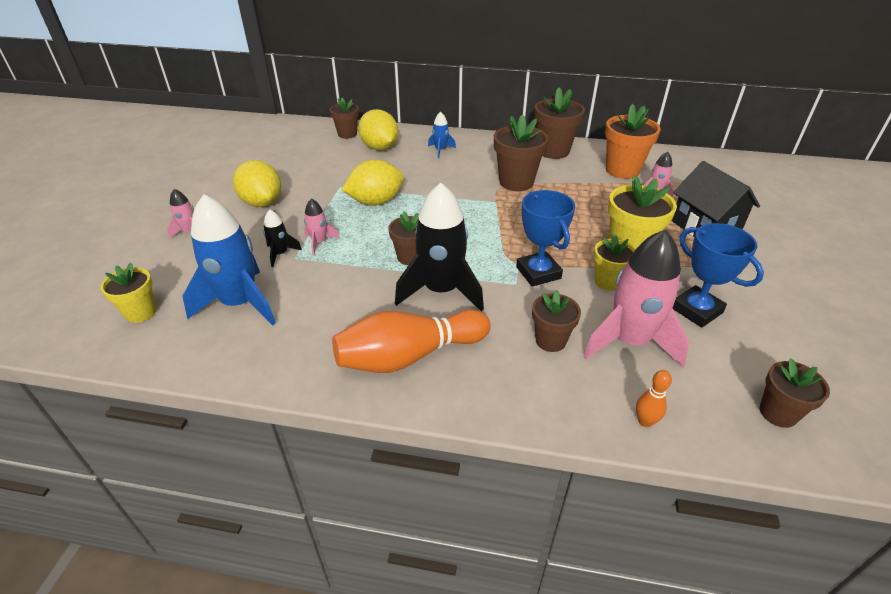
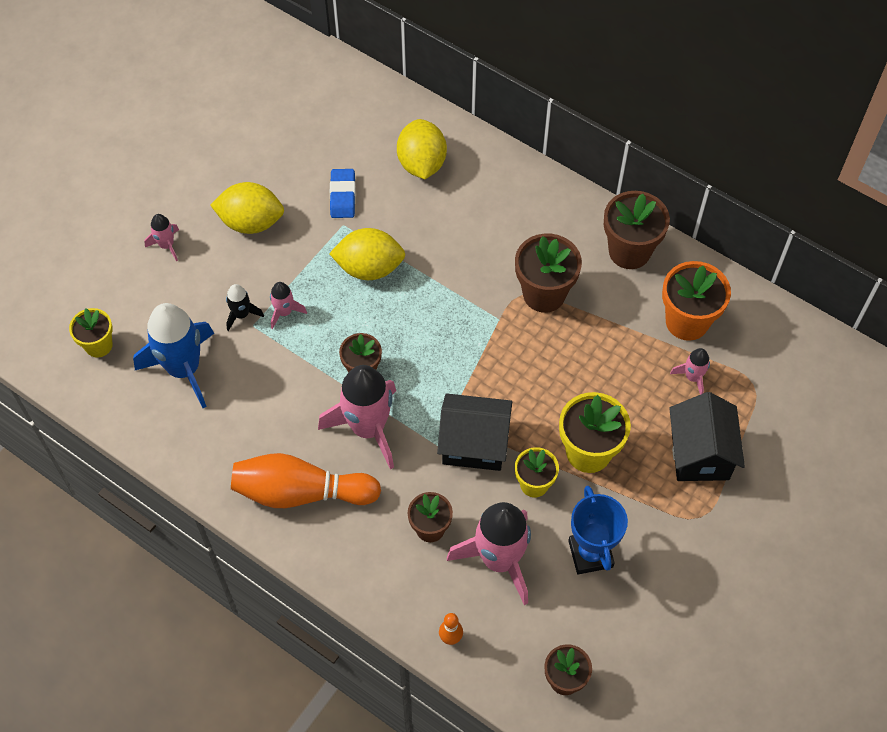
camera: 25 degrees right, 20 degrees up
(262, 202) = (251, 222): yellow lemon -> yellow lemon turned 75 degrees counterclockwise
(330, 174) = (342, 196): none -> blue eraser
(347, 134) = (396, 119): brown flower pot -> none
(440, 150) = (492, 197): blue rocket -> none
(441, 291) = (368, 428): black rocket -> pink rocket
(538, 273) = (474, 444): blue trophy -> black house

